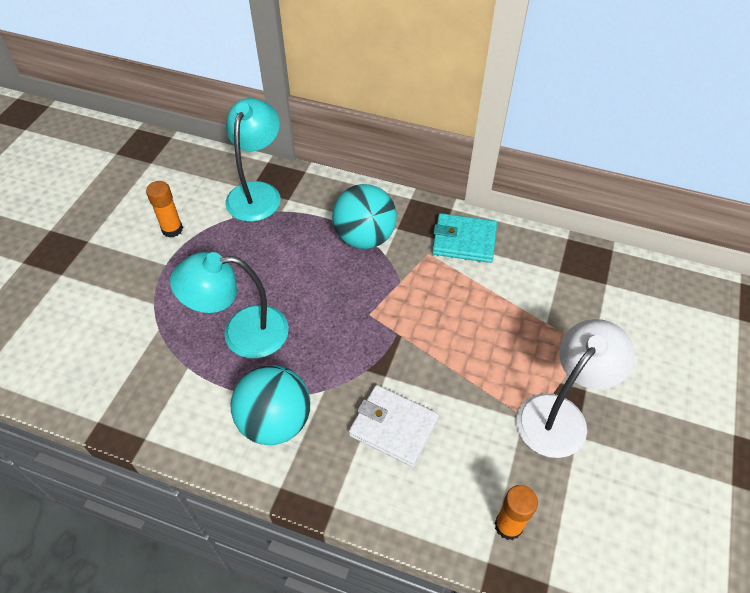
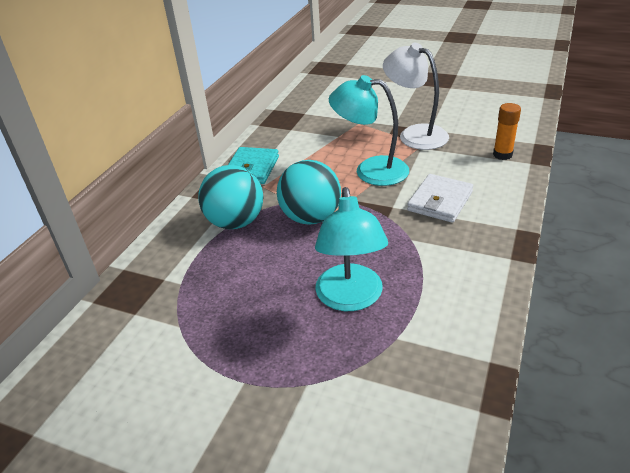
camera: 85 degrees left, 15 degrees down
(172, 229) = (183, 384): orange glue stick -> none
(257, 193) = (144, 306): turquoise lamp -> turquoise lamp (370, 170)
(275, 422) = (449, 266): turquoise ball -> turquoise ball (311, 217)

